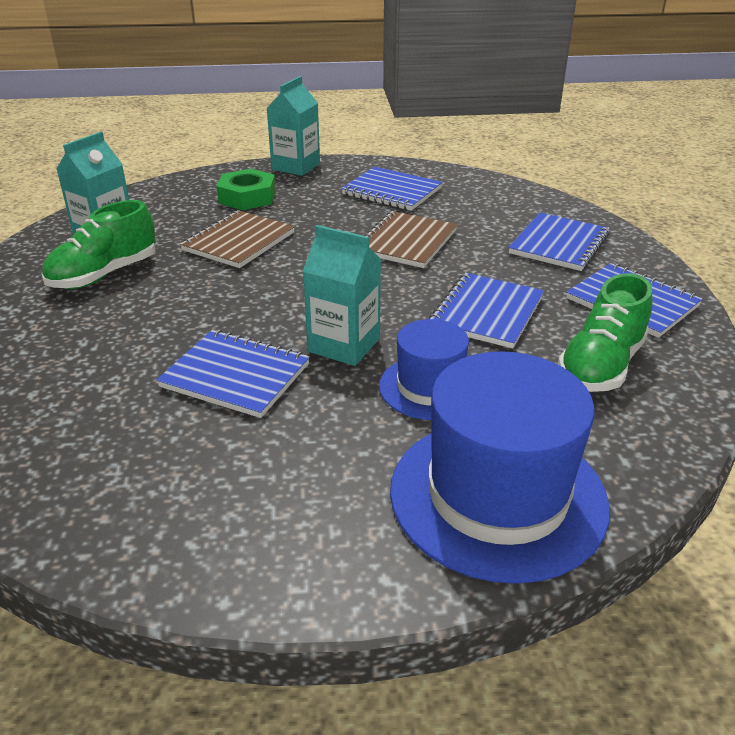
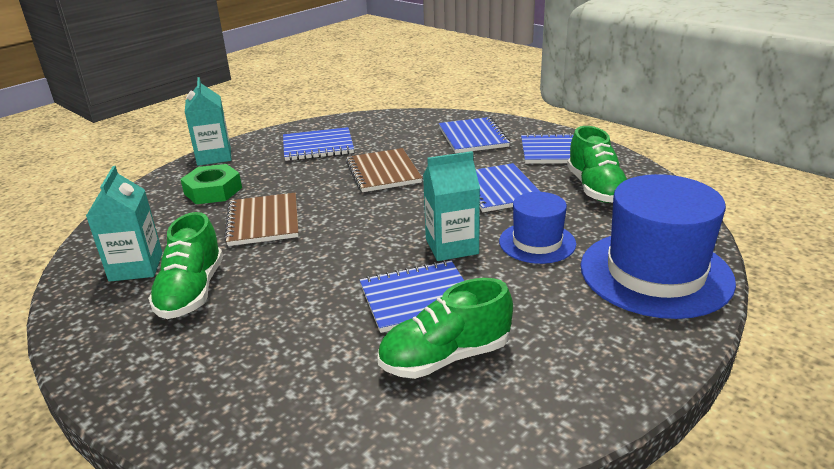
camera: 40 degrees left, 5 degrees down
(168, 441) = (445, 357): none -> green shoe

